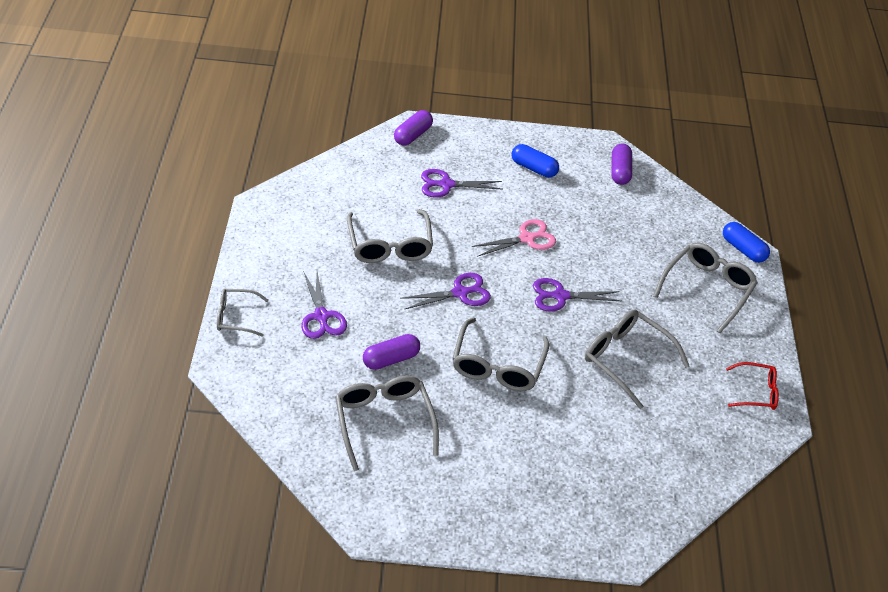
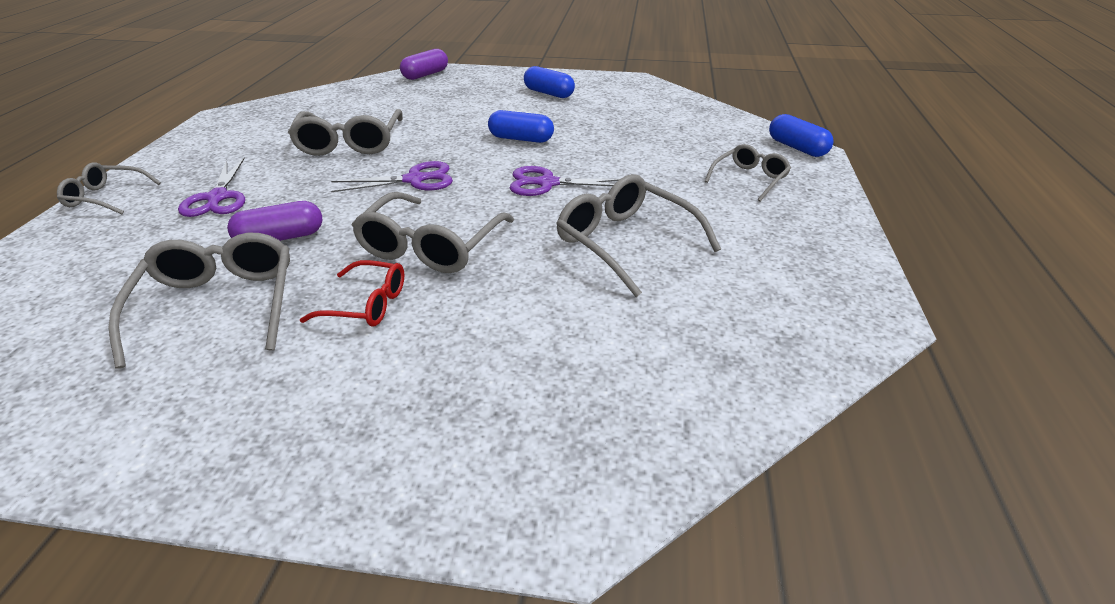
camera: 10 degrees right, 10 degrees down
(446, 184) = (444, 103): purple scissors -> none
(526, 238) = (521, 139): pink scissors -> blue capsule
(619, 171) = (647, 95): purple capsule -> none
(707, 289) = (749, 179): grey glasses -> grey glasses, size x0.60
(756, 392) = (830, 281): red glasses -> red glasses (367, 304)

